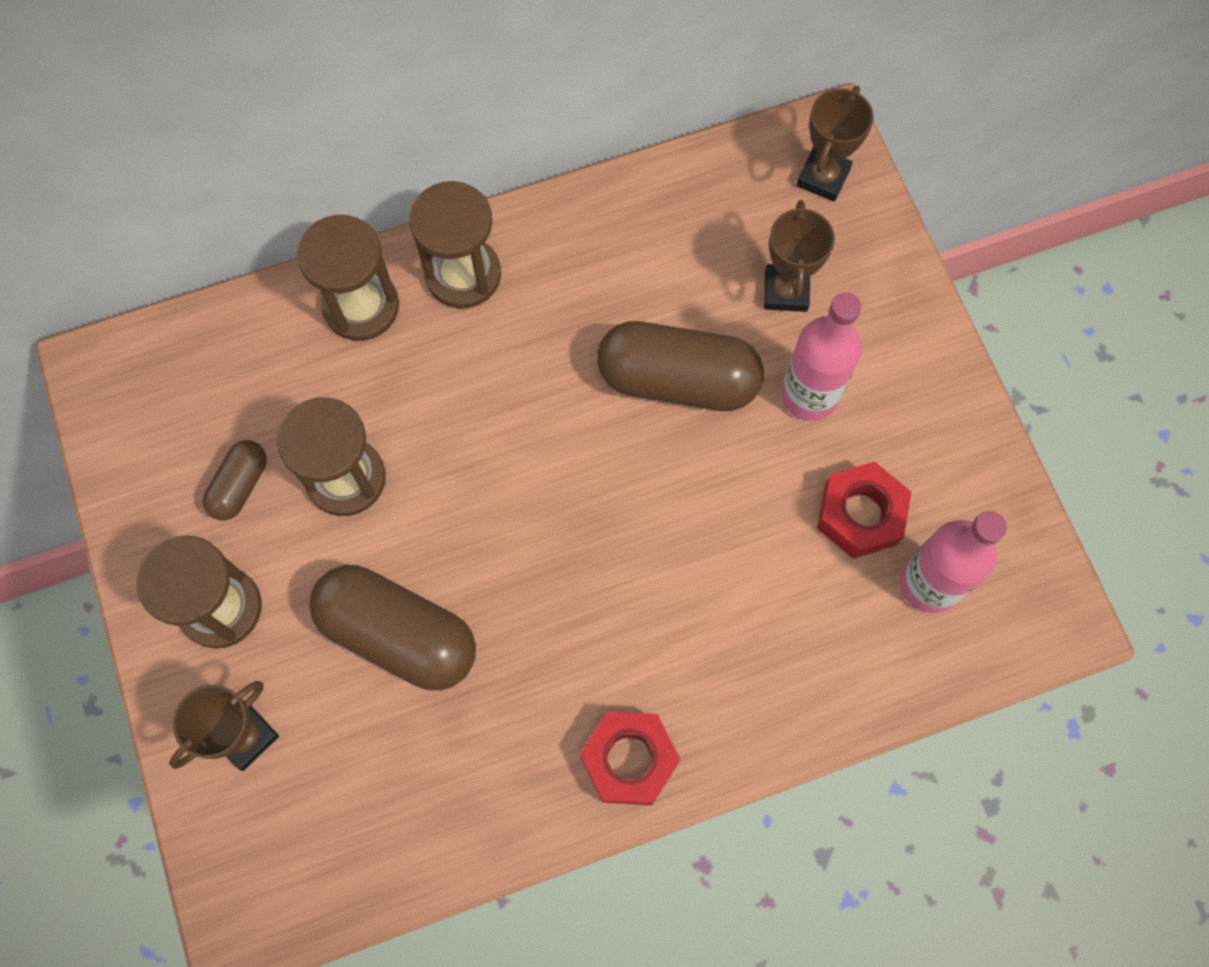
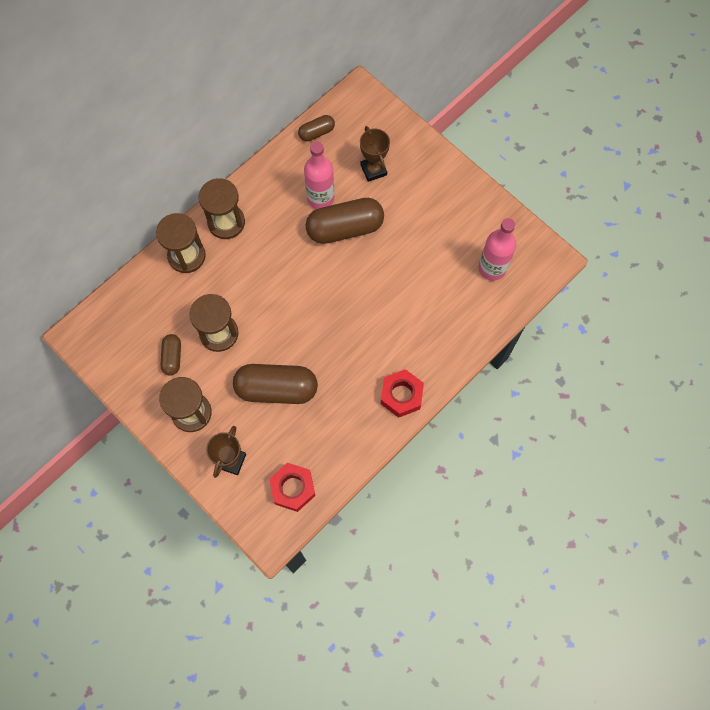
camera: 25 degrees left, 0 degrees up
(711, 176) = (316, 133): none -> brown capsule
(809, 395) = (405, 210): pink bottle -> pink bottle (320, 198)
(823, 177) = (366, 113): brown trophy -> none
(860, 515) = (450, 252): red nut -> red nut (293, 488)

